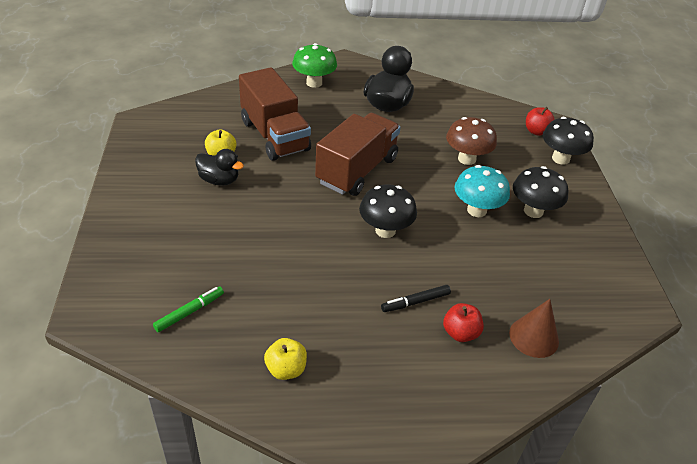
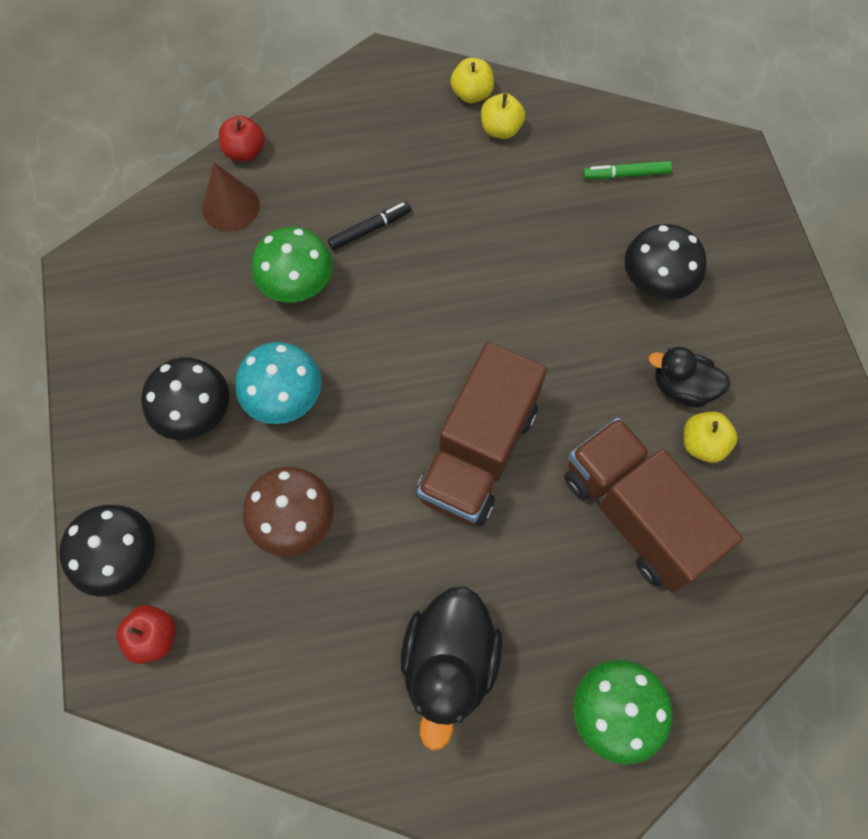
camera: 175 degrees right, 25 degrees up
(190, 312) = (625, 174): green marker -> green marker turned 45 degrees clockwise
(304, 411) = (472, 94): none -> yellow apple
(385, 230) = (418, 334): black mushroom -> black mushroom (655, 284)
(460, 333) = (316, 198): red apple -> red apple (245, 151)
(472, 271) = (298, 286): none -> green mushroom

